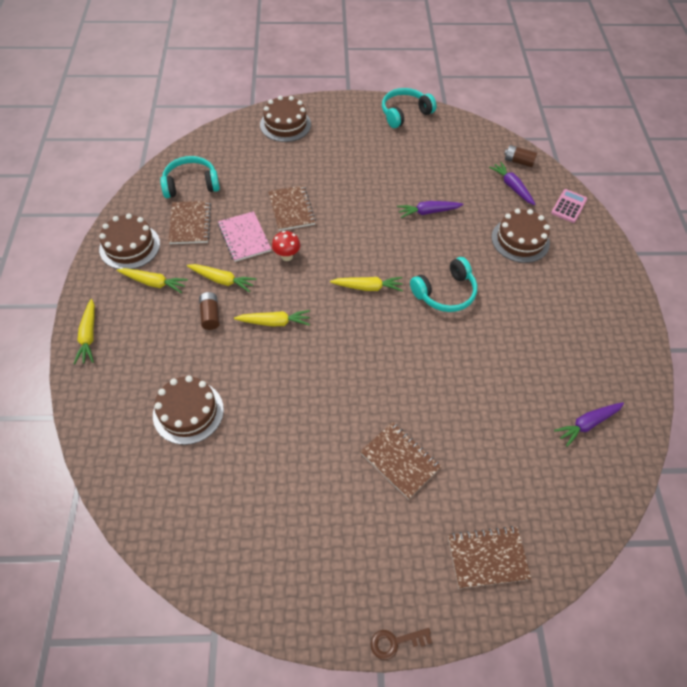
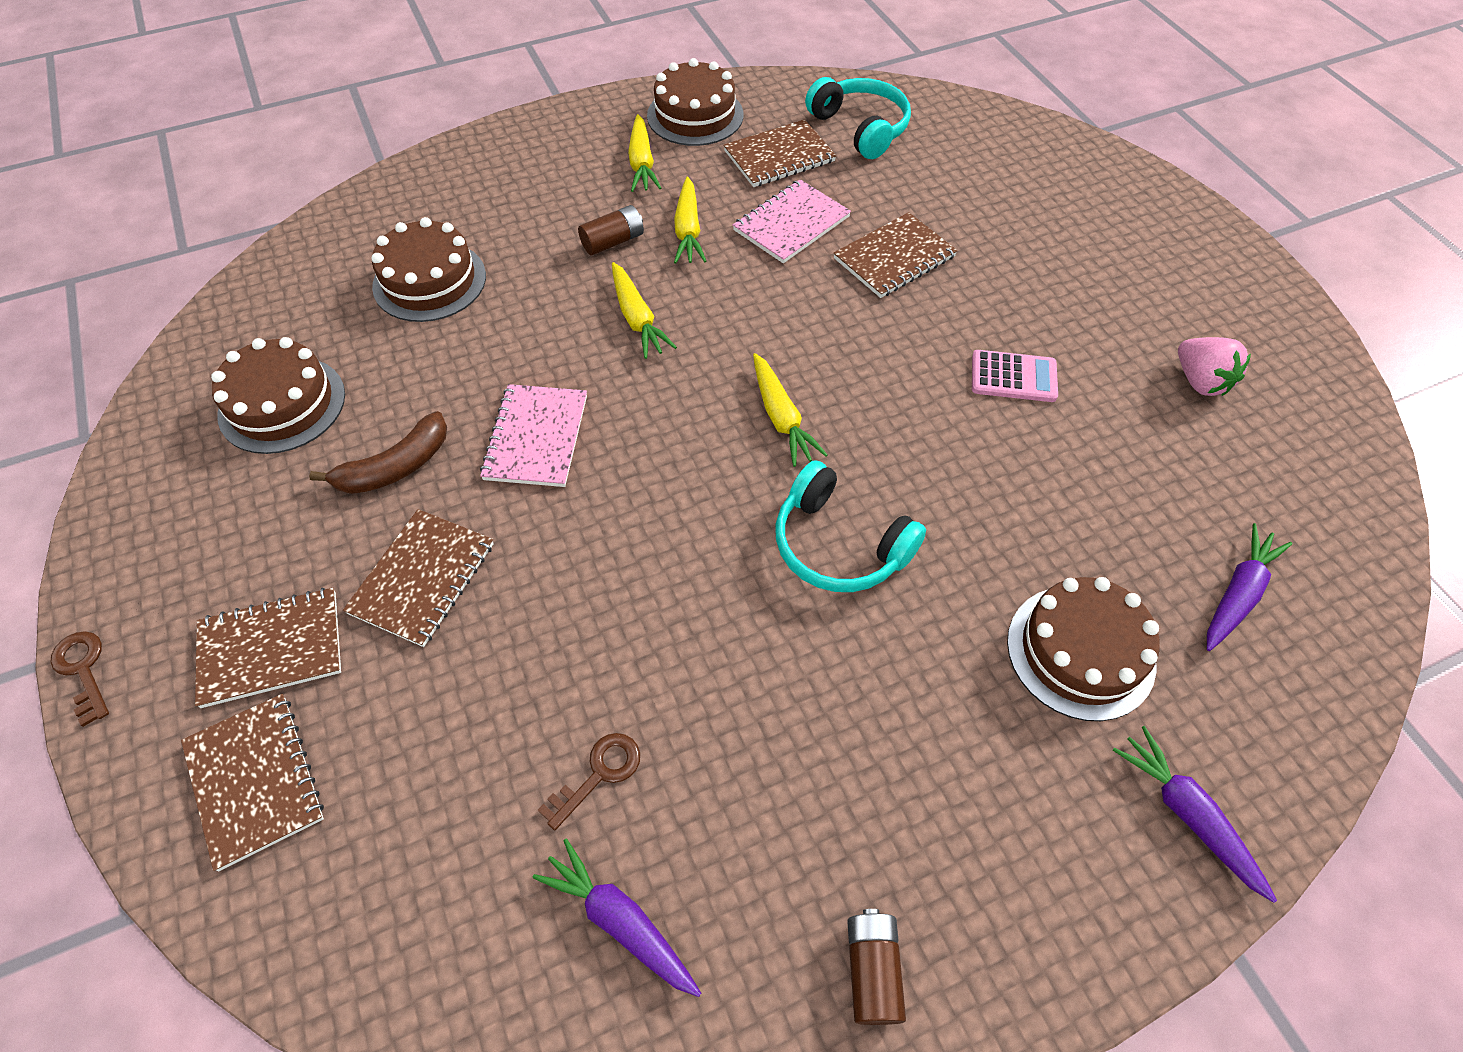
camera: 70 degrees right, 0 degrees up
(88, 336) = (518, 139): yellow carrot -> none
(285, 124) = (1090, 183): brown cake -> brown cake (282, 404)
(287, 256) = (785, 287): red mushroom -> none
(323, 459) = (395, 467): none -> brown banana
(333, 389) = (536, 437): none -> pink notebook
(404, 113) = (1288, 337): turquoise headphones -> none
(414, 148) = (1200, 381): none -> pink strawberry
(416, 540) = (271, 648): none -> brown notebook
(428, 212) = (1036, 455): purple carrot -> purple carrot (1187, 814)
(518, 161) = (1335, 587): brown battery -> brown battery (872, 970)
(524, 414) = (598, 774): none -> brown key
(568, 206) = (1275, 738): pink calculator -> pink calculator (1013, 377)

